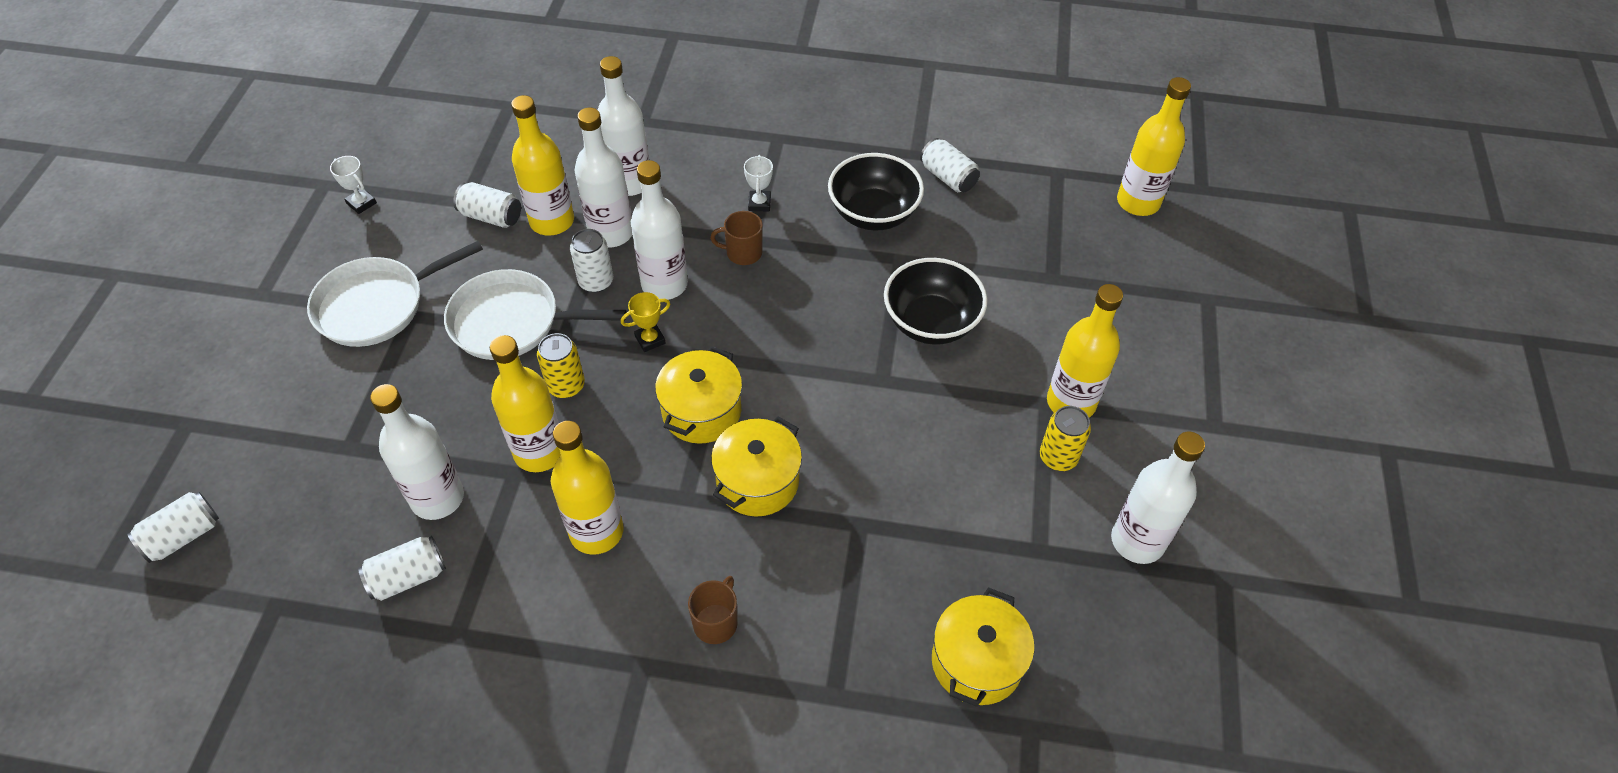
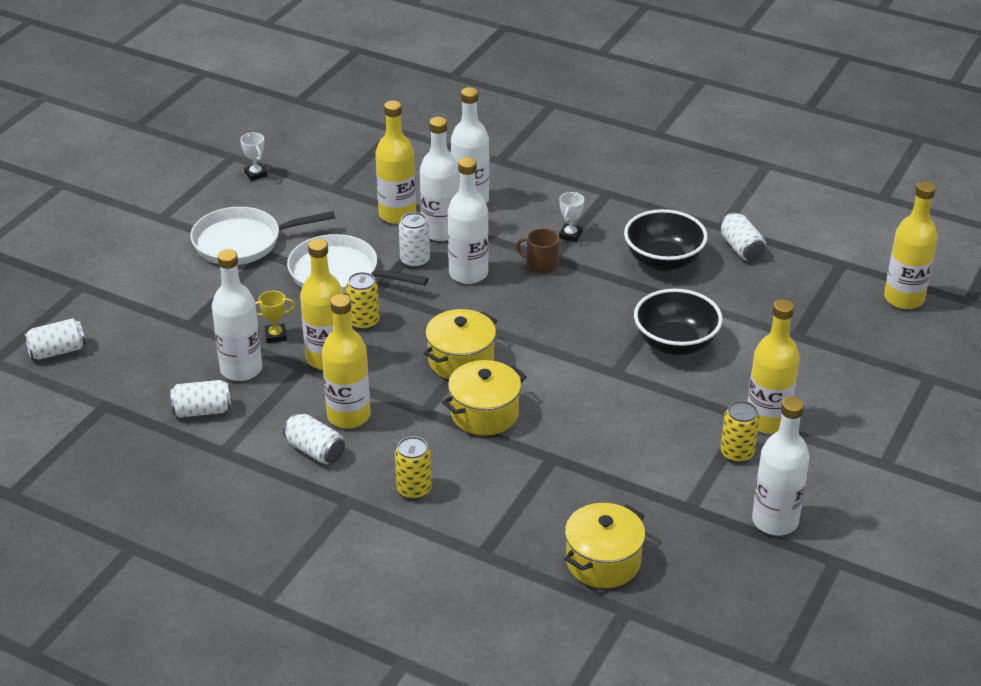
camera: 20 degrees right, 15 degrees down
(491, 216) = (351, 202): white can -> white can (315, 450)
(650, 340) = (441, 307): yellow trophy -> yellow trophy (275, 336)
(716, 622) = (414, 490): brown mug -> yellow can

